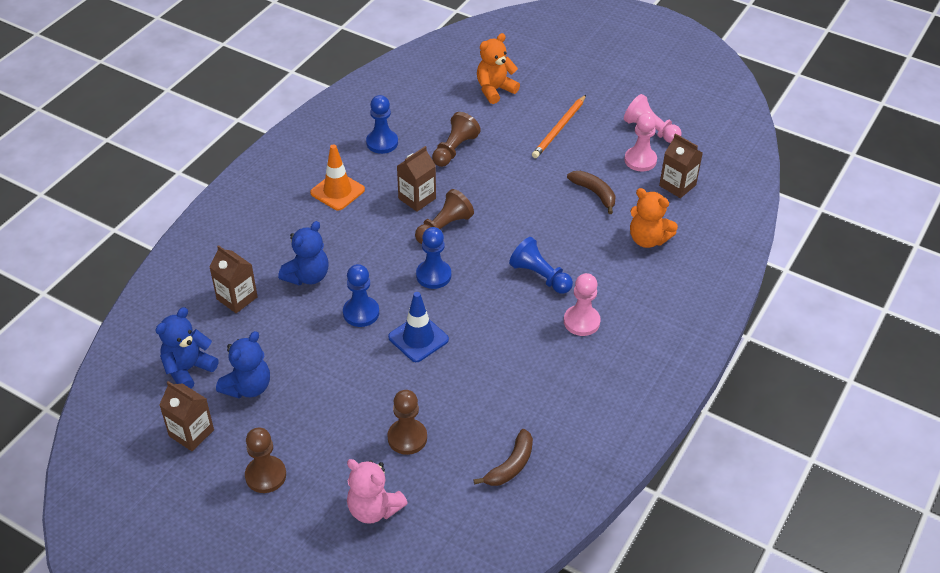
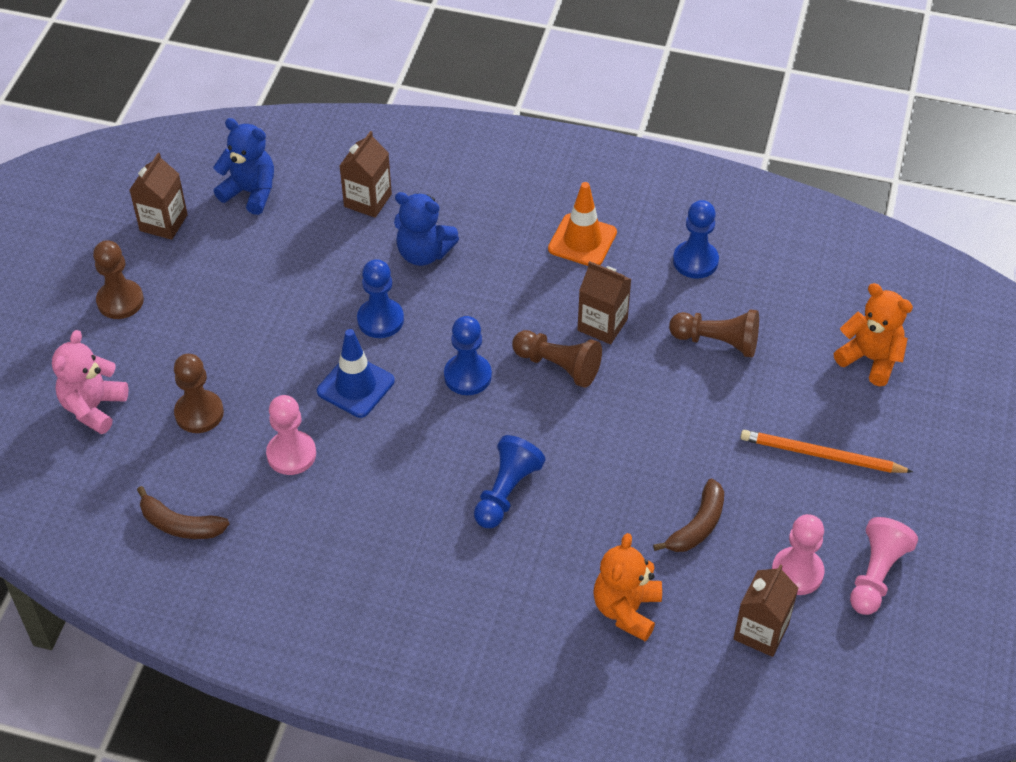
camera: 75 degrees right, 5 degrees up
(248, 387) = (238, 250): blue teddy bear -> none
(581, 322) = (437, 556): pink pawn -> pink pawn (291, 454)

